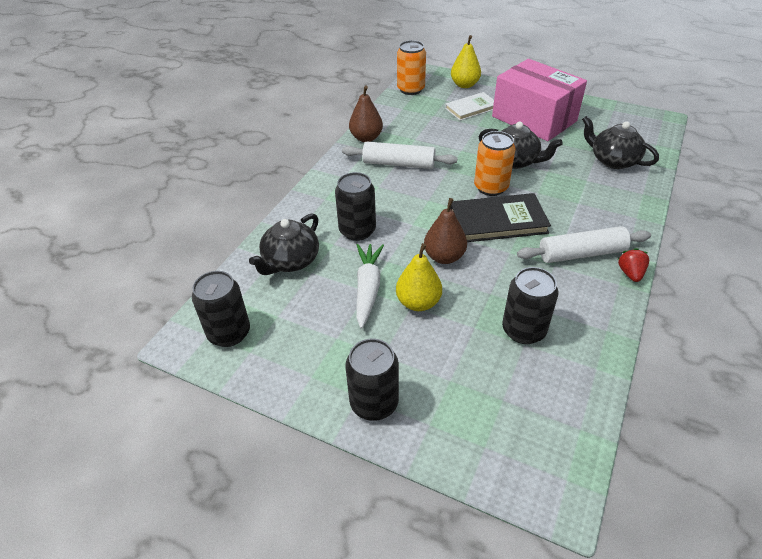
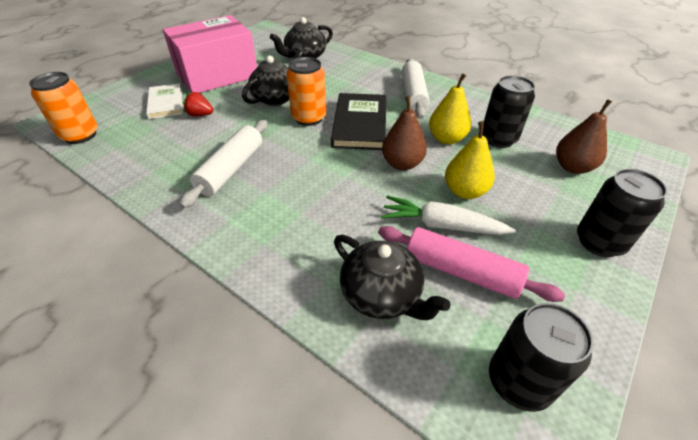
camera: 80 degrees left, 0 degrees up
(319, 302) = (461, 271): none -> pink rolling pin
(357, 230) = (341, 221): black can -> none
(366, 138) = (155, 188): brown pear -> brown pear (572, 167)
(464, 85) = (115, 98): yellow pear -> yellow pear (446, 139)
(630, 273) = (438, 82): red strawberry -> red strawberry (200, 115)

